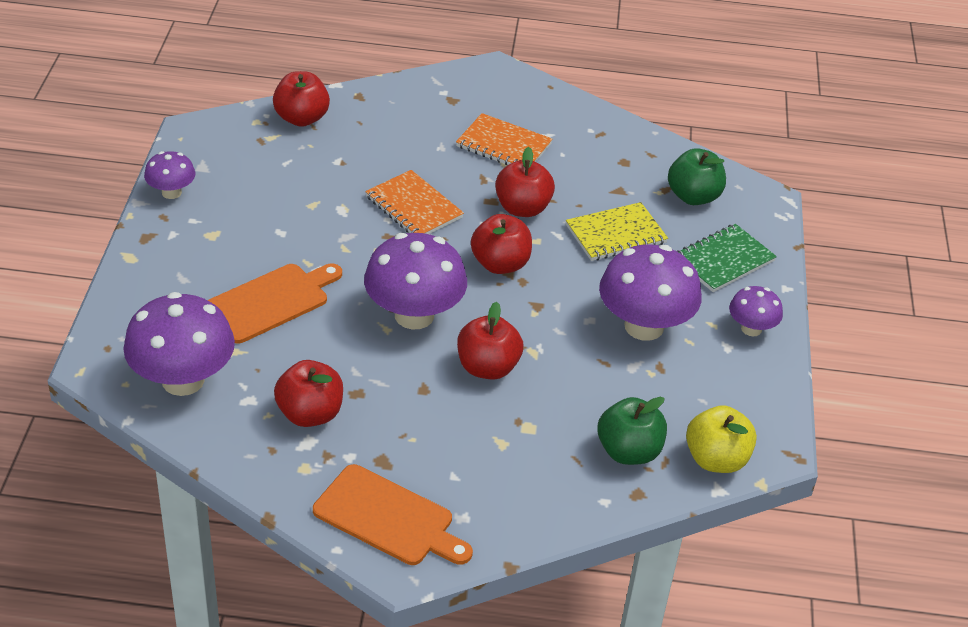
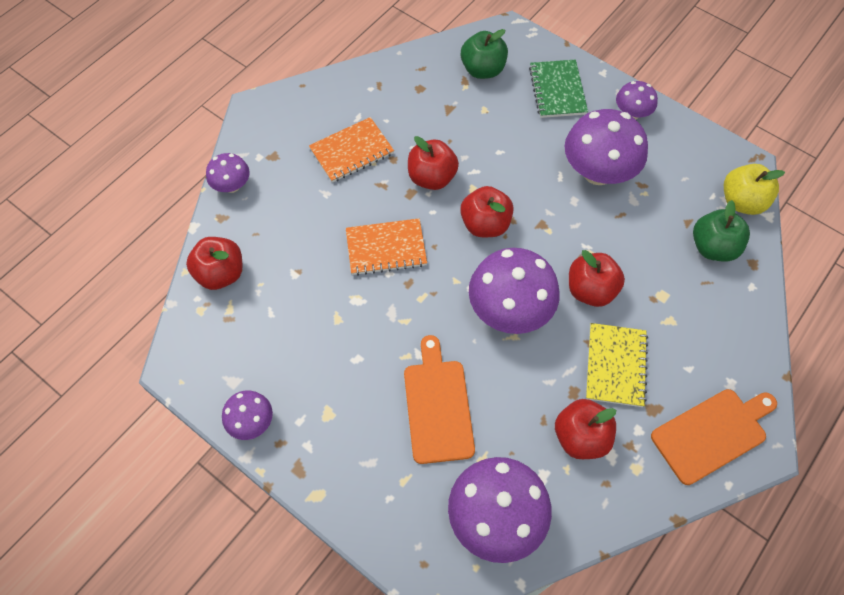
camera: 55 degrees left, 20 degrees up
(398, 89) = (232, 185): none -> purple mushroom
(616, 234) = (494, 136): yellow notebook -> yellow notebook (615, 366)

